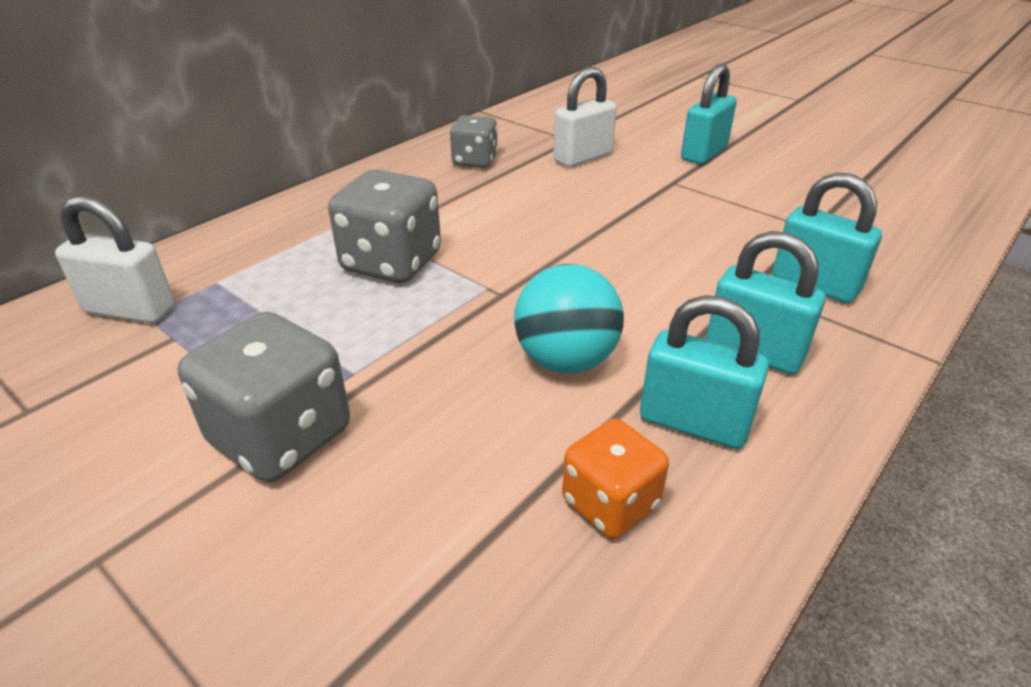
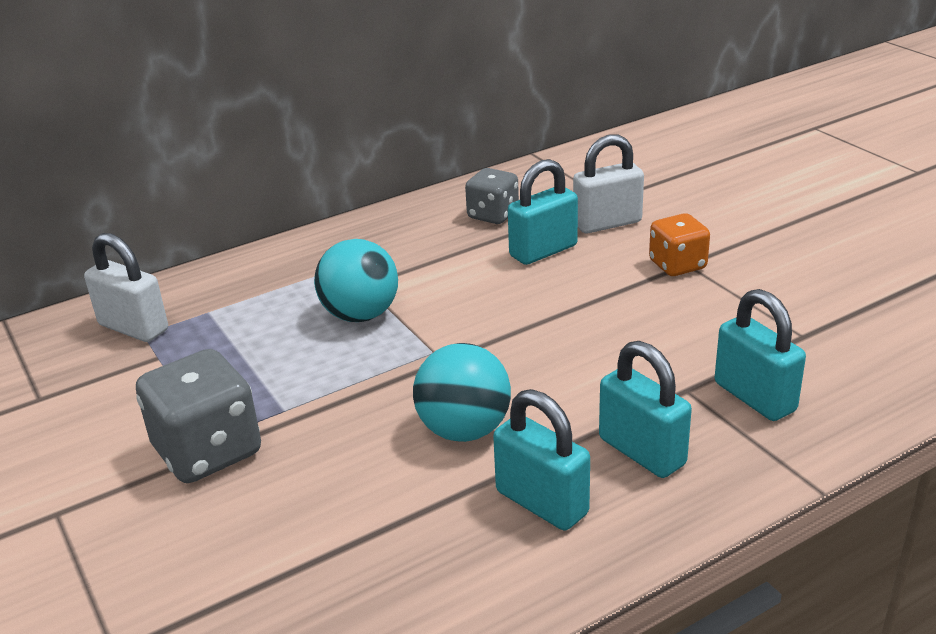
camera: 20 degrees right, 5 degrees down
(391, 263) = (360, 315): grey dice -> turquoise ball
(610, 503) = (431, 550): orange dice -> orange dice (677, 265)
(704, 153) = (745, 233): turquoise padlock -> turquoise padlock (543, 251)

